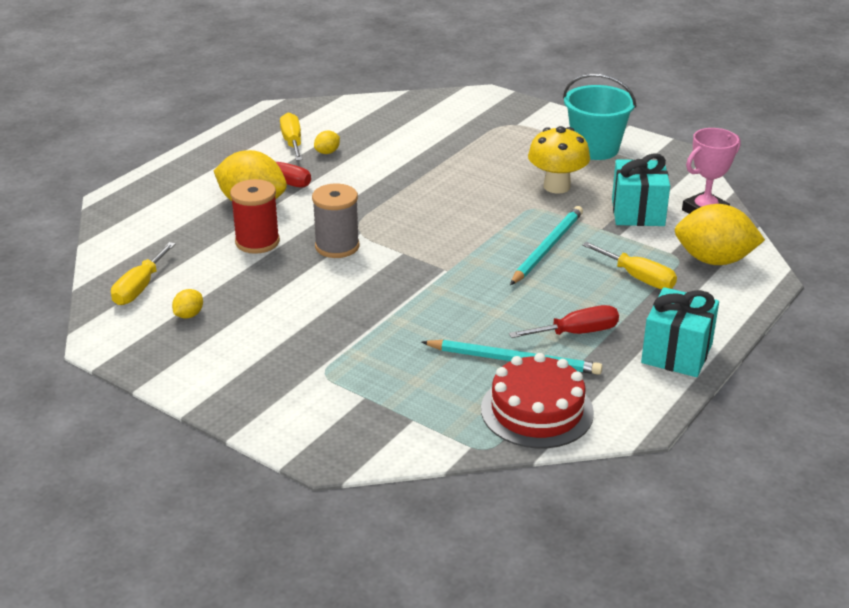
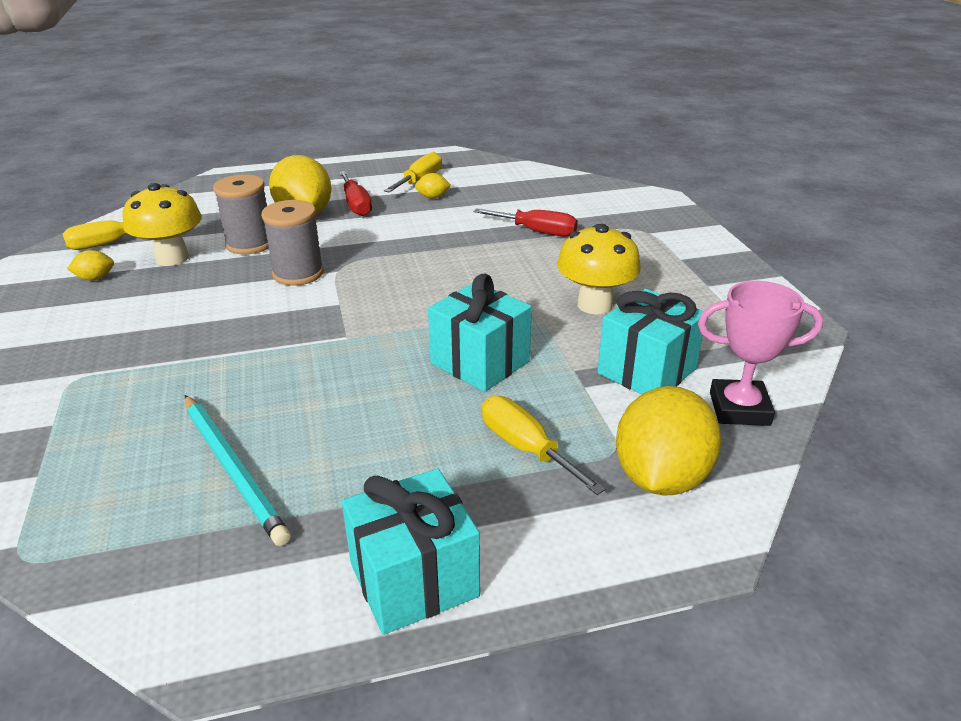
camera: 40 degrees right, 0 degrees up
(218, 276) = (172, 258): none -> yellow mushroom
(257, 242) = (250, 244): red spool -> grey spool
(537, 411) = (144, 547): red cake -> none
(547, 248) = (480, 362): turquoise pencil -> turquoise gift
(576, 333) = (347, 476): red screwdriver -> red screwdriver (537, 232)
(595, 149) = (700, 284): turquoise bucket -> none
(638, 278) = (526, 448): yellow screwdriver -> yellow screwdriver turned 150 degrees clockwise
(714, 260) = (661, 477): yellow lemon -> yellow lemon turned 60 degrees clockwise

